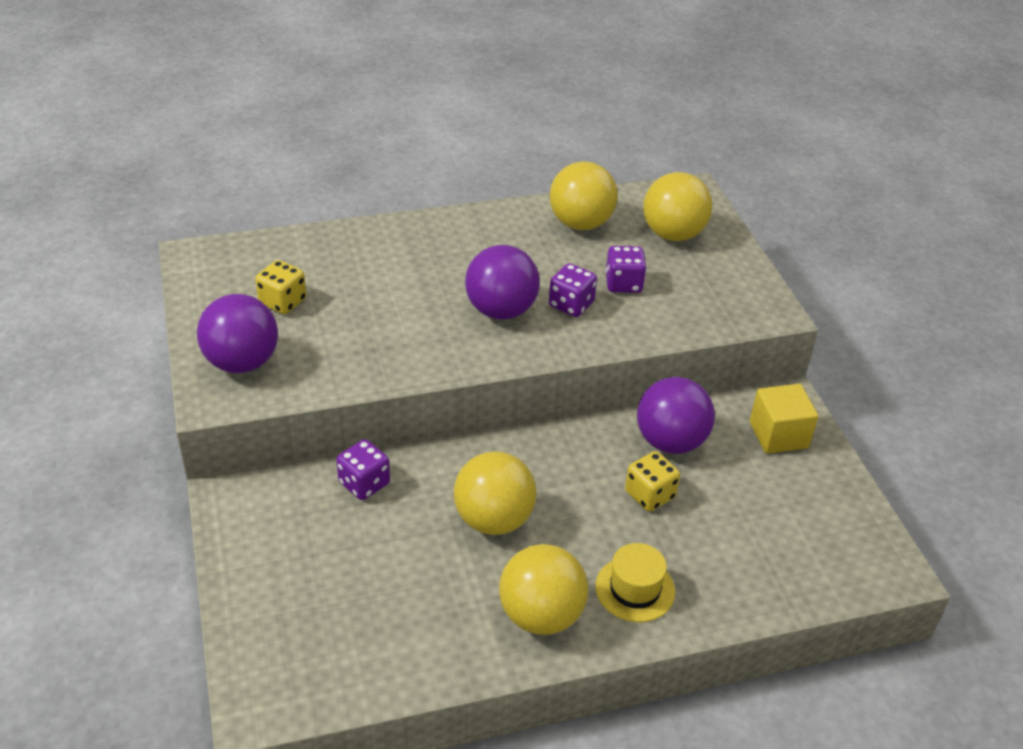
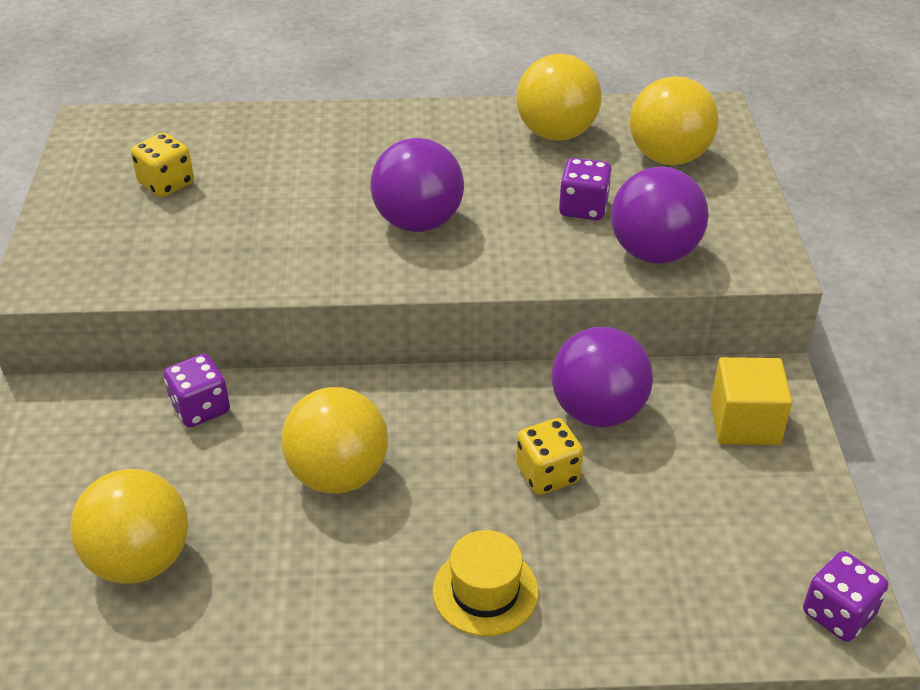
camera: 15 degrees right, 0 degrees up
(242, 362) = (90, 245): purple ball -> purple ball (654, 252)
(541, 615) = (352, 604): yellow ball -> yellow ball (140, 560)
(571, 304) = (507, 225): purple dice -> purple dice (838, 613)

